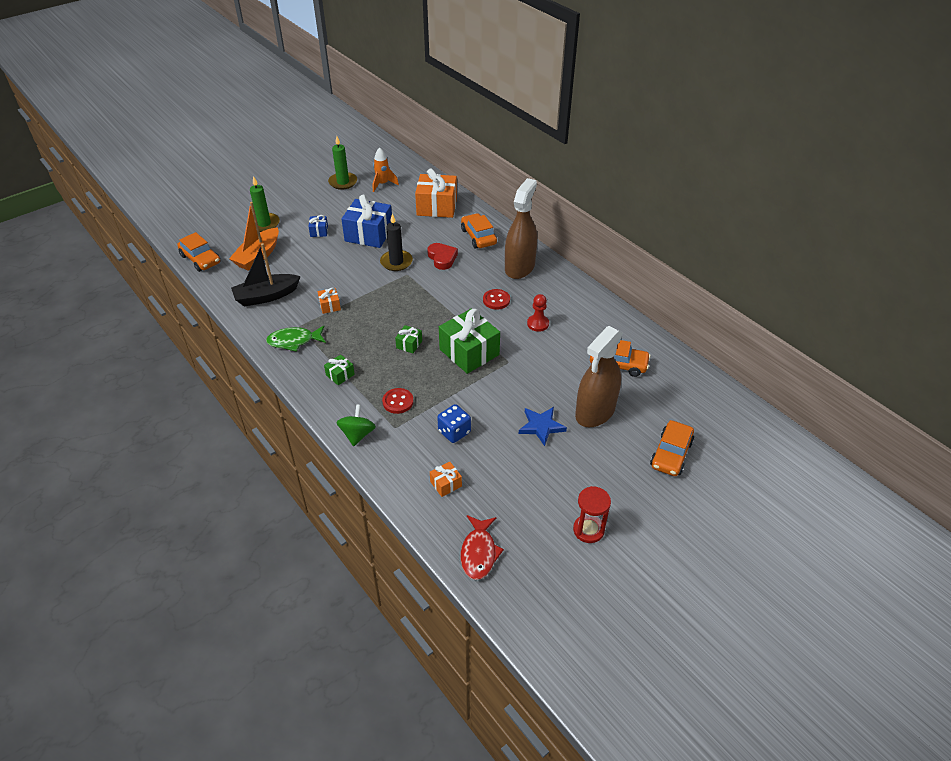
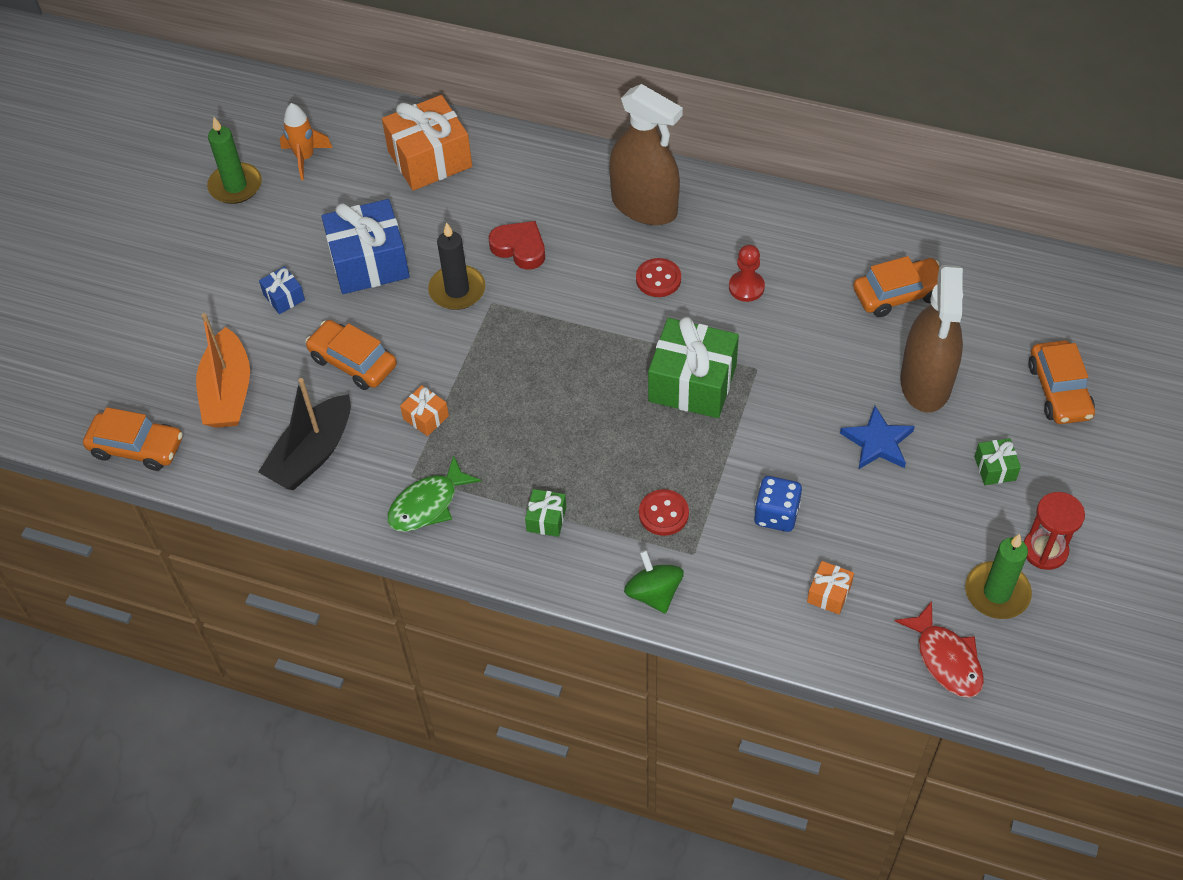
camera: 30 degrees left, 10 degrees up
(264, 224) = (179, 329): green candle -> green candle (997, 592)
(409, 344) = (599, 417): green gift -> green gift (995, 468)
(478, 237) = (540, 182): orange car -> orange car (353, 362)
(519, 267) = (644, 206): brown spray bottle -> brown spray bottle turned 135 degrees clockwise

